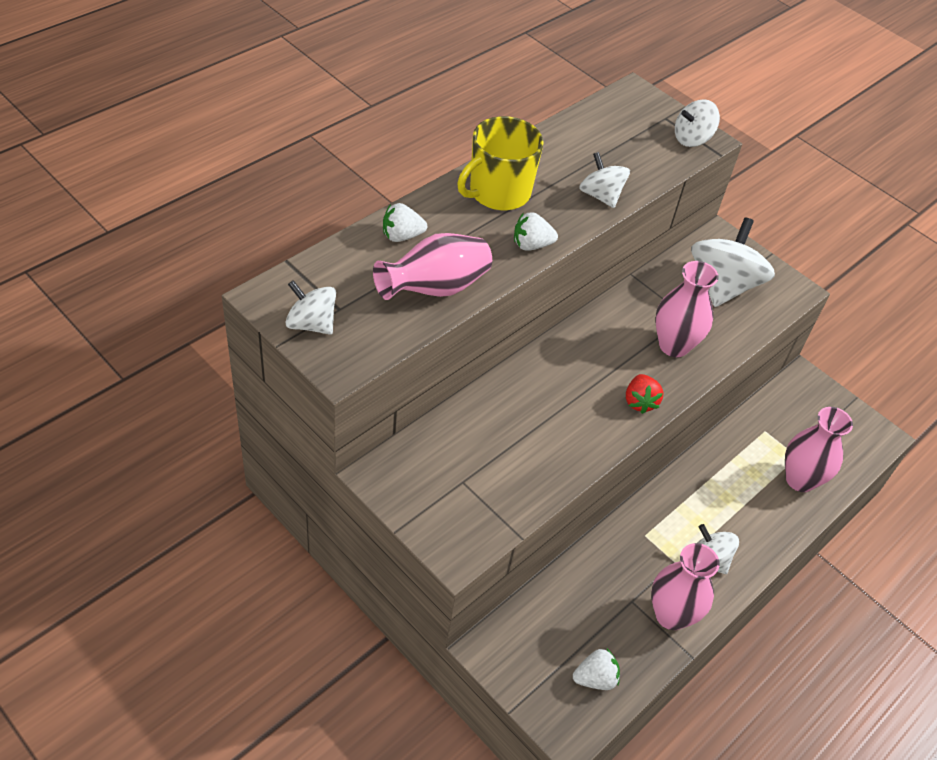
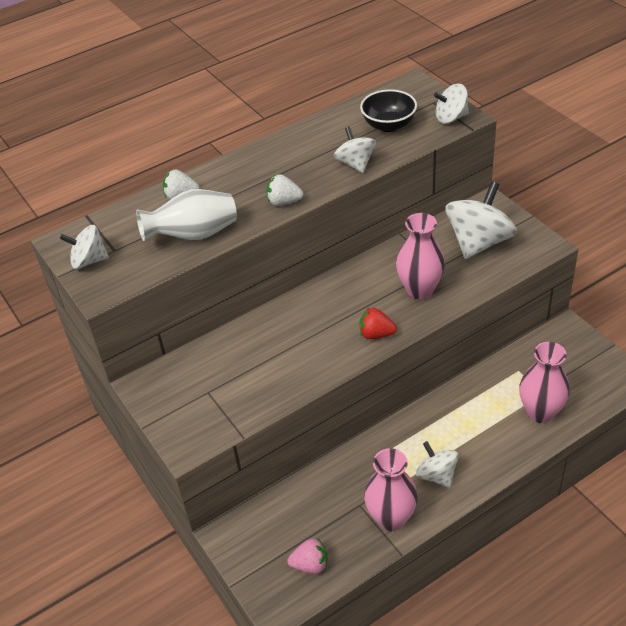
camera: 20 degrees right, 5 degrees down
(311, 324) = (89, 261): white spinning top -> white spinning top turned 45 degrees counterclockwise
(435, 288) = (194, 235): pink vase -> white vase
(498, 192) = (270, 163): yellow mug -> none
(595, 678) = (310, 565): white strawberry -> pink strawberry
(624, 146) = (388, 125): none -> black bowl
(640, 402) = (376, 334): red strawberry -> red strawberry turned 90 degrees clockwise

